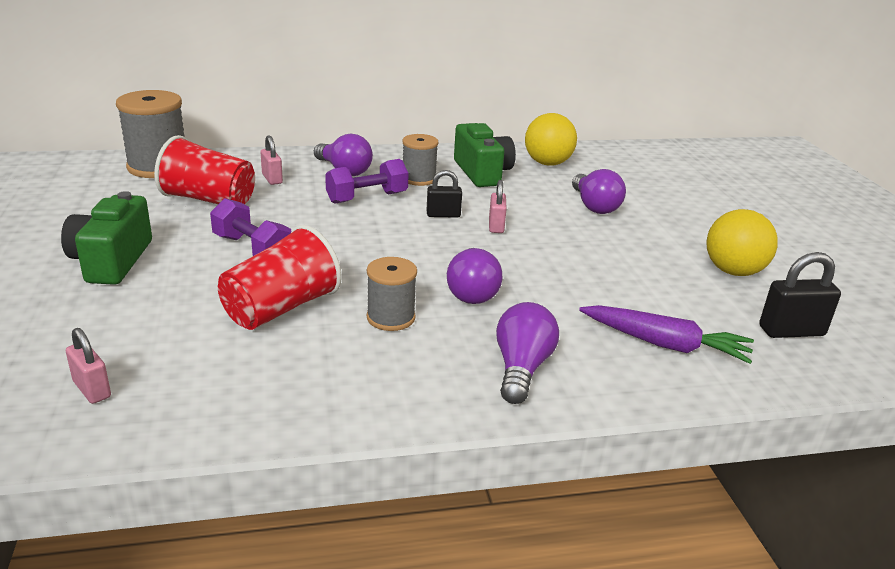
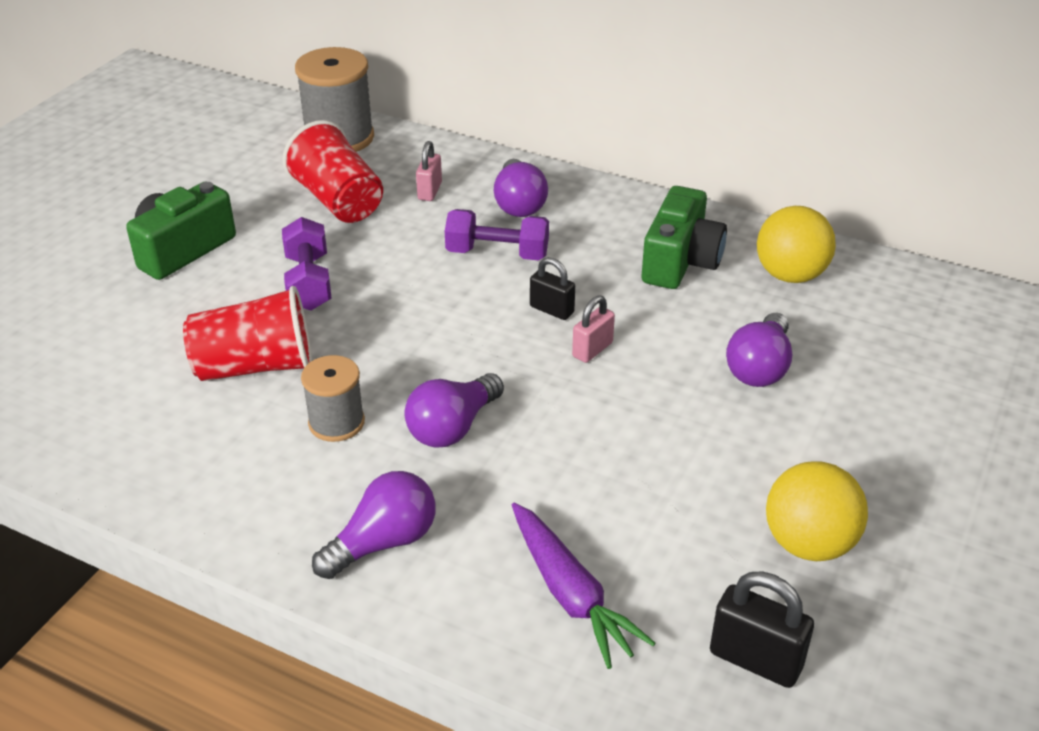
camera: 40 degrees right, 10 degrees up
(92, 389) = (38, 386): pink padlock -> none
(419, 179) = (589, 245): grey spool -> none

